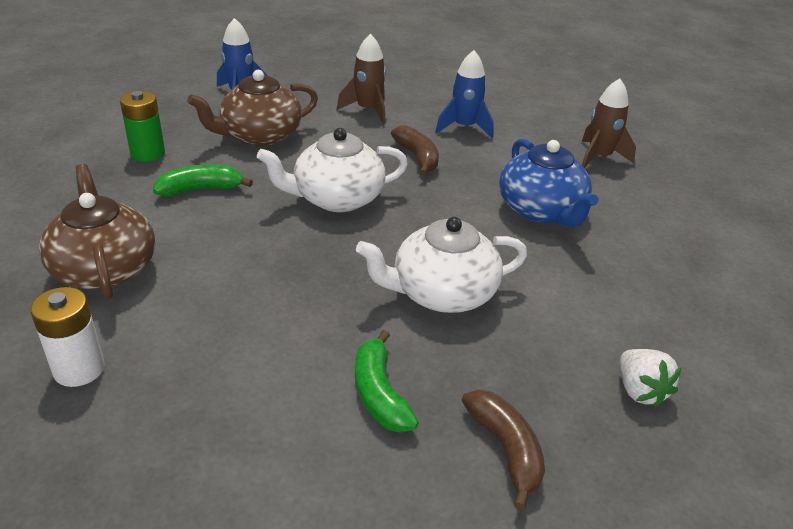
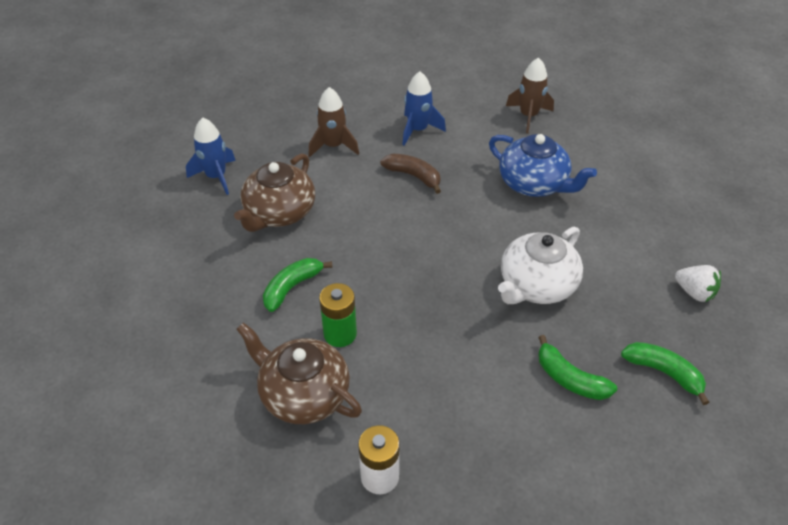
camera: 30 degrees left, 10 degrees up
(148, 153) = (211, 276): green battery -> green battery (340, 334)
(337, 198) = (396, 243): white teapot -> none
(505, 450) = (663, 372): brown banana -> green banana

